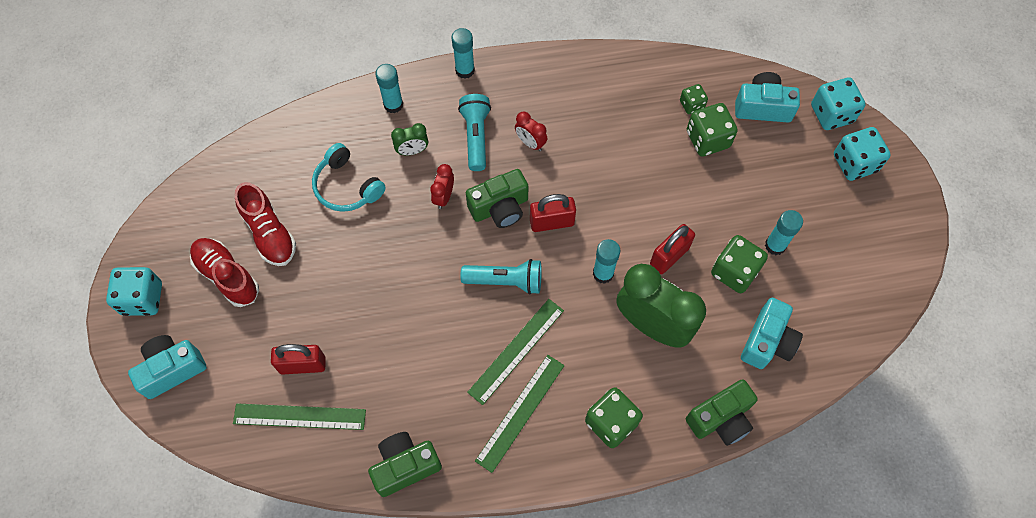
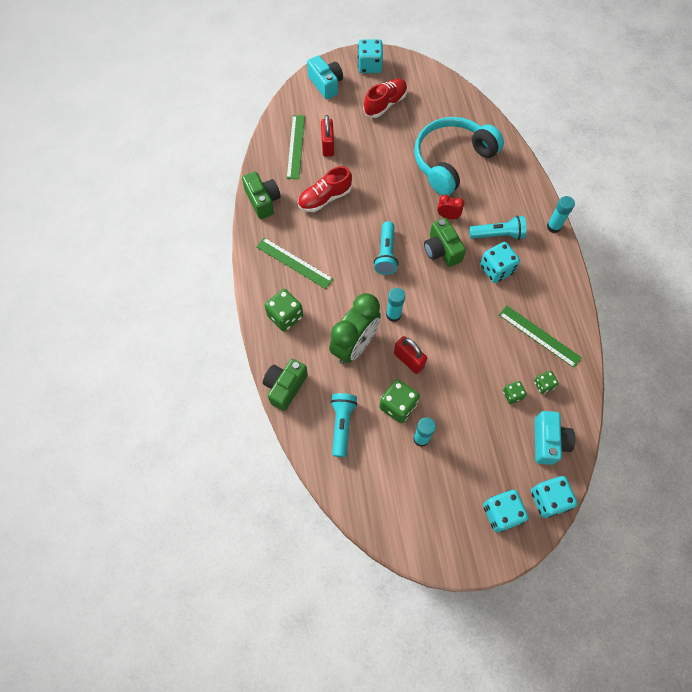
camera: 90 degrees right, 0 degrees up
(269, 233) = (415, 122): red shoe -> red shoe (324, 198)
(347, 186) = (451, 161): turquoise headphones -> turquoise headphones, size x1.79
(393, 105) = (518, 184): turquoise glue stick -> none
(412, 151) = (482, 196): green clock -> none
(516, 350) = (336, 260): green ruler -> green ruler (539, 336)
(530, 143) = (496, 269): red clock -> turquoise dice
(552, 222) = (432, 283): red padlock -> none
(707, 139) = (512, 395): green dice -> green dice, size x0.57
(720, 419) = (285, 387): green camera -> green camera turned 60 degrees clockwise
(767, 341) = (342, 425): turquoise camera -> turquoise flashlight

